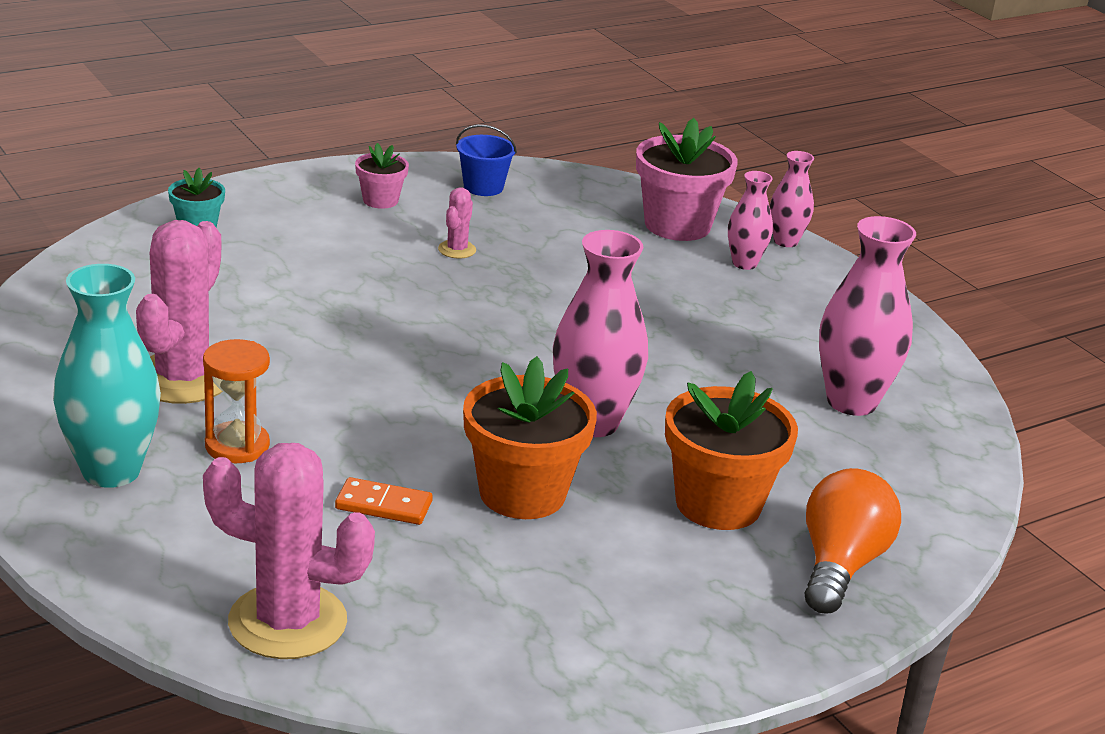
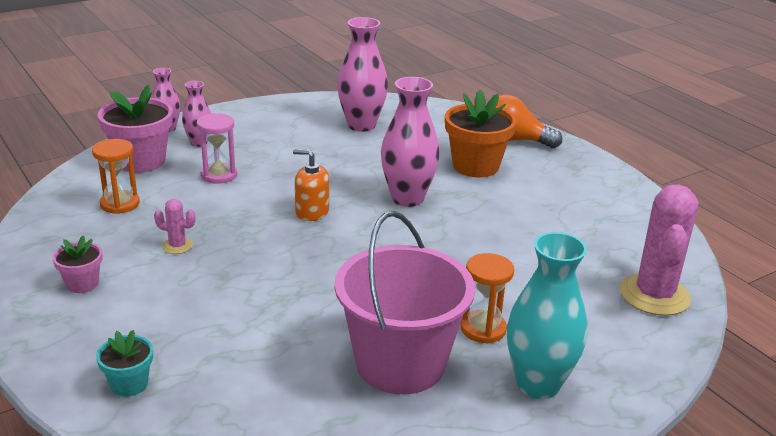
camera: 90 degrees left, 0 degrees up
(182, 378) = (400, 364): pink cactus -> pink bucket
(384, 505) = (525, 267): orange domino -> none
(483, 187) = (64, 235): blue bucket -> none
(522, 493) = (491, 221): orange flower pot -> none
(545, 341) = (312, 212): none -> orange soap dispenser
(558, 215) = (120, 204): none -> orange hourglass
(646, 277) = (219, 175): none -> pink hourglass

